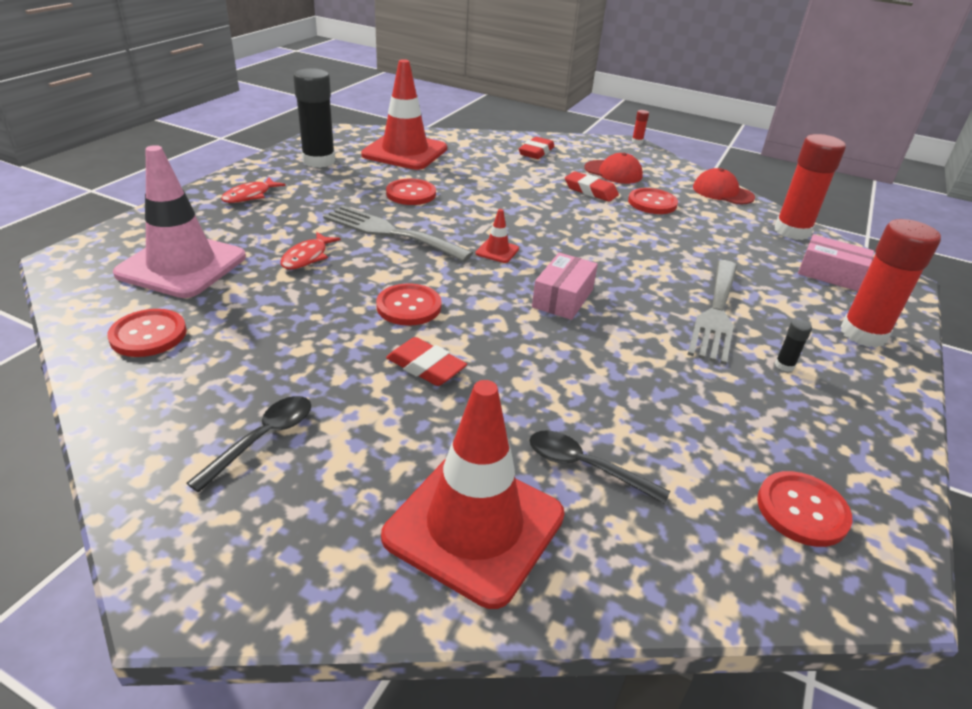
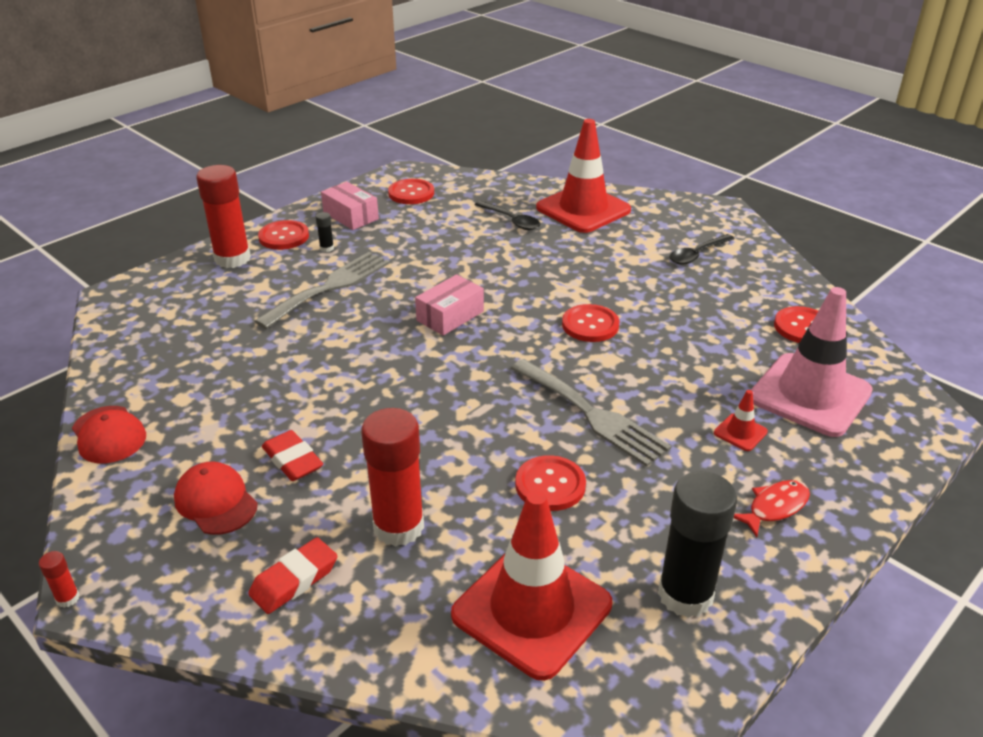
camera: 160 degrees left, 0 degrees up
(307, 257) = (684, 390): red fish -> none
(426, 367) = (588, 279): red eraser -> none
(497, 251) = (481, 373): red traffic cone -> red traffic cone (740, 432)
(652, 203) = (232, 426): red button -> red button (284, 237)
(792, 231) = (123, 359): red glue stick -> red glue stick (398, 527)
(830, 274) = (170, 307): pink box -> pink box (350, 216)

